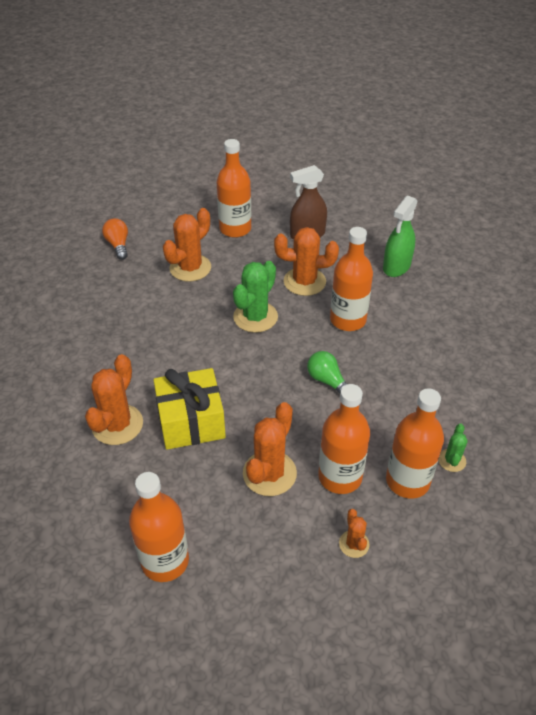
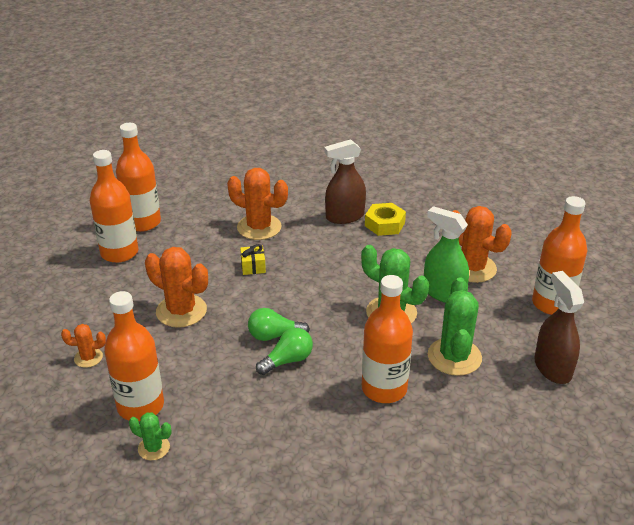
camera: 95 degrees right, 10 degrees down
(102, 354) = (344, 216): none -> brown spray bottle
(118, 245) = (505, 220): orange light bulb -> none
(119, 323) = (384, 224): none -> yellow nut
(191, 421) = (253, 266): yellow gift -> yellow gift, size x0.43
(296, 393) = (274, 335): none -> green light bulb
(304, 282) = (454, 357): orange cactus -> green cactus
(340, 477) = (162, 357): orange bottle -> orange bottle (143, 222)
(396, 267) = (493, 454): green spray bottle -> green spray bottle (443, 293)

